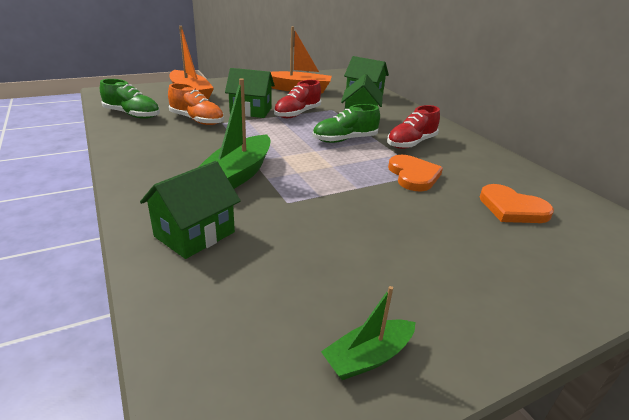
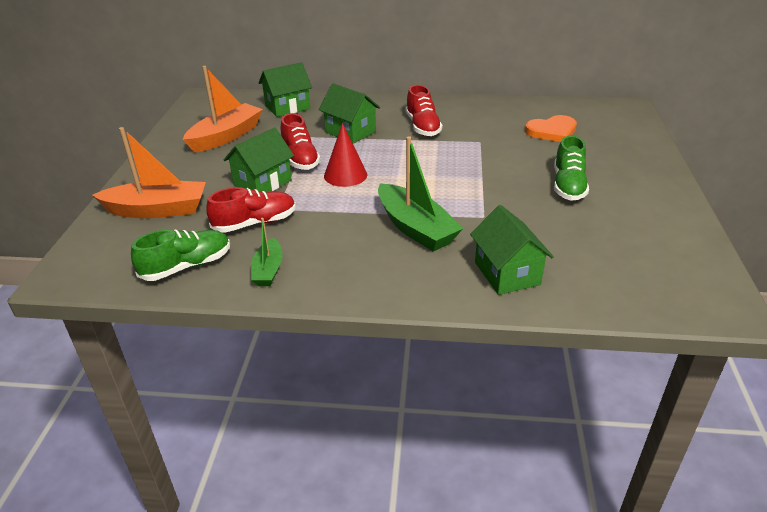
camera: 55 degrees left, 5 degrees up
(197, 120) = (255, 223): orange shoe -> red shoe
(292, 132) = (345, 175): none -> red cone
(345, 140) = (388, 154): green shoe -> green shoe (568, 186)
(368, 357) = (673, 239): green boat -> green boat (268, 270)
(413, 175) = (480, 148): orange heart -> none

